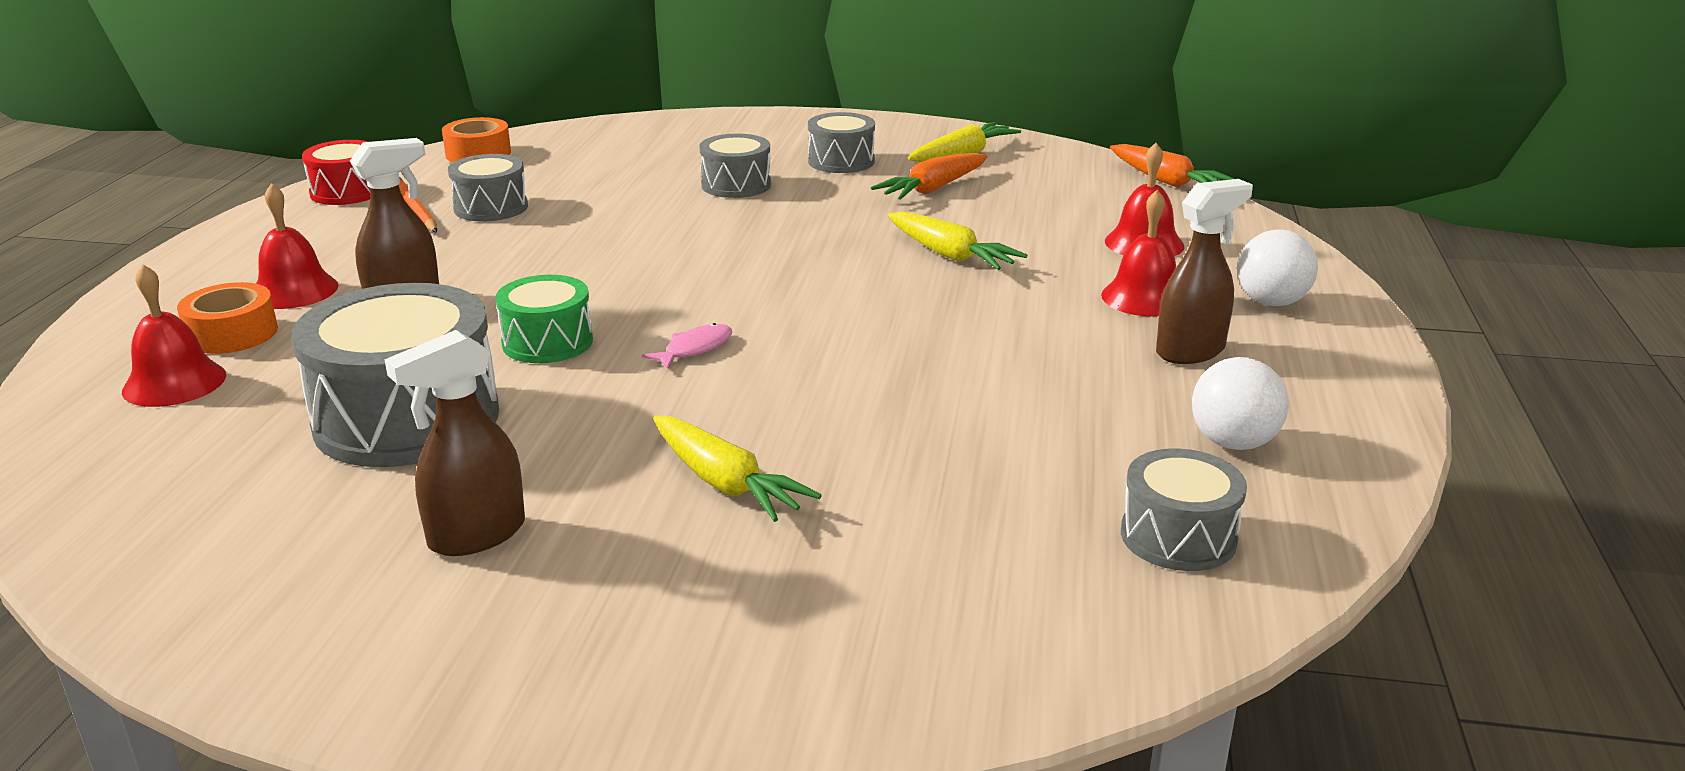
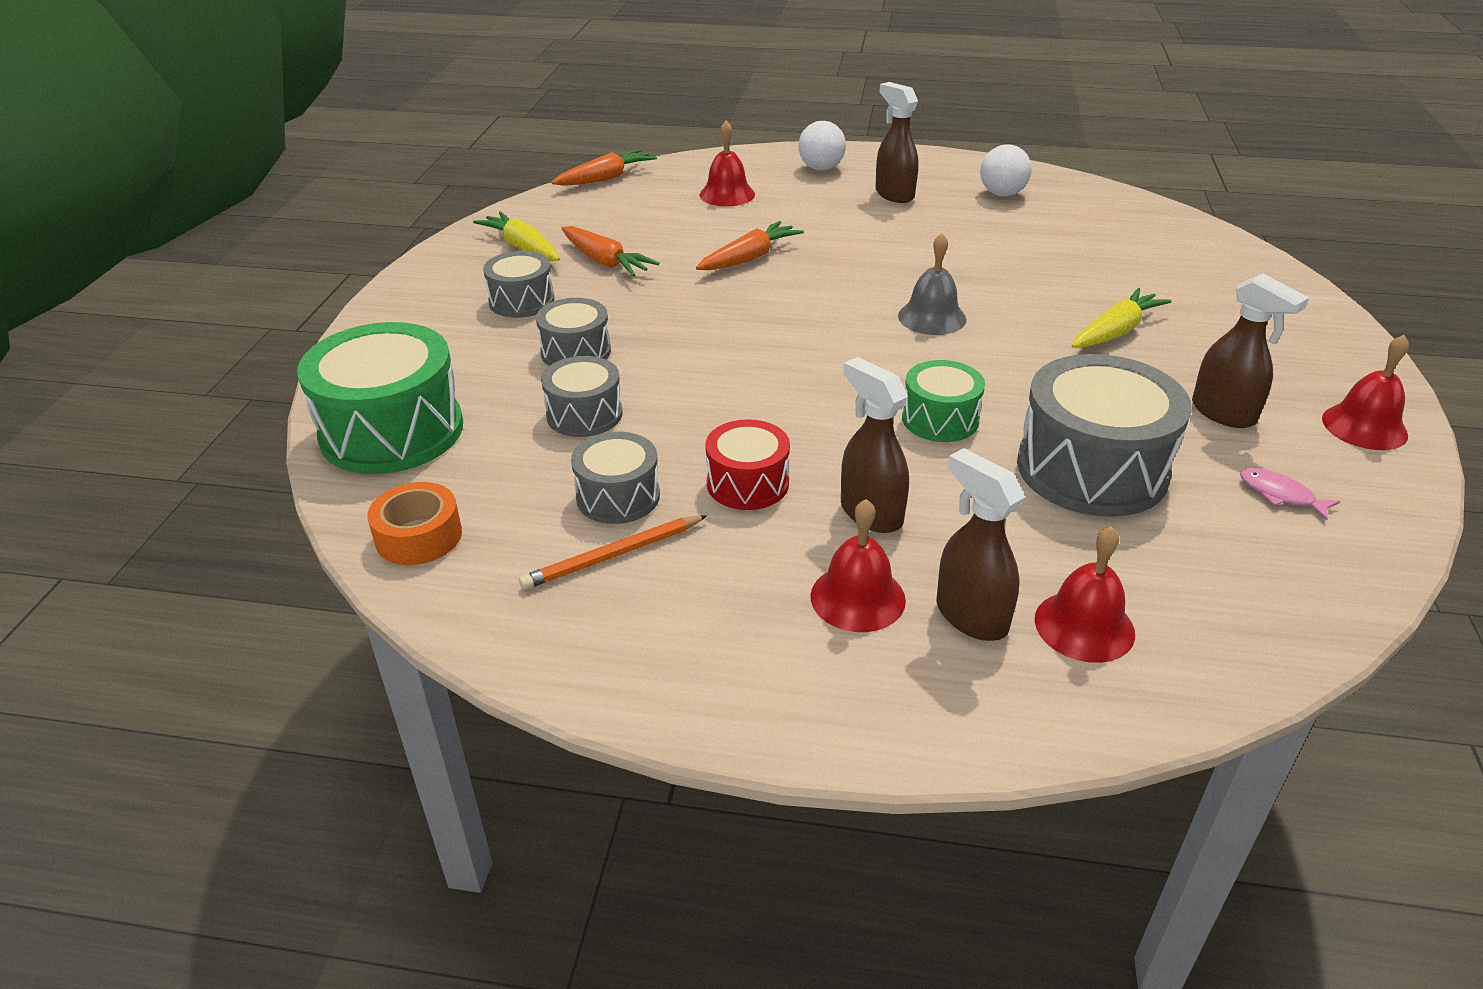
camera: 90 degrees left, 10 degrees up
(232, 333) = (970, 616): orange tape -> brown spray bottle
(347, 192) = (542, 628): red drum -> red drum (747, 483)
(623, 136) = (392, 431): none -> green drum
(695, 349) = (934, 352): pink fish -> pink fish (1280, 495)
(785, 353) = (932, 317): none -> grey bell
(950, 255) = (750, 258): yellow carrot -> orange carrot
(1144, 297) = (818, 201): red bell -> red bell (1364, 426)
(1178, 537) = (1102, 214): grey drum -> grey drum (584, 415)

